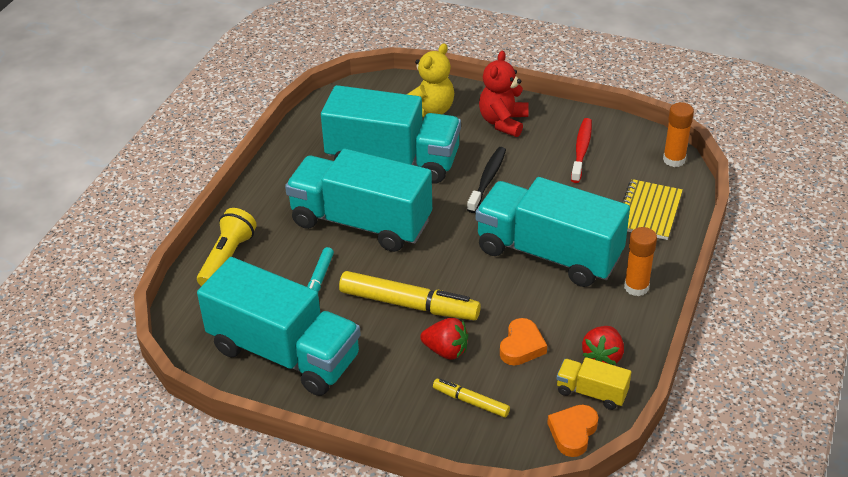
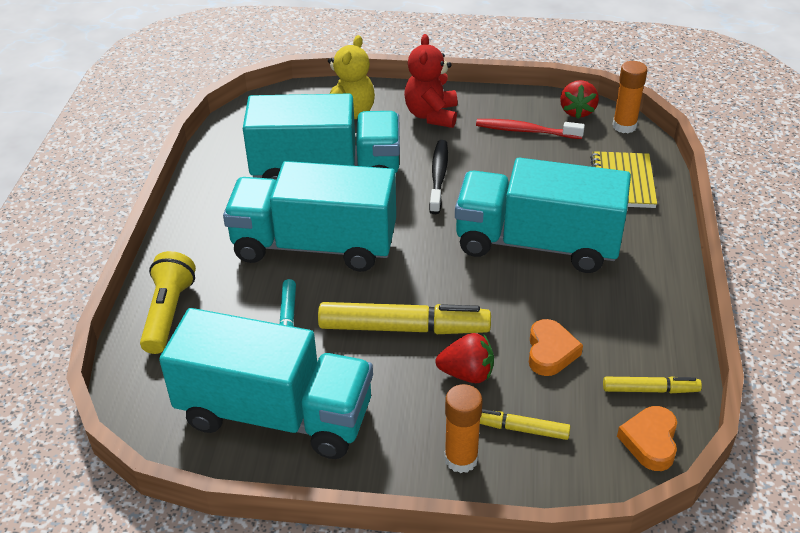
camera: 15 degrees left, 0 degrees up
(581, 150) = (525, 131): red toothbrush -> red toothbrush turned 75 degrees counterclockwise
(591, 392) = (650, 390): yellow truck -> yellow marker
(602, 356) = (644, 346): red strawberry -> red strawberry (577, 111)
(636, 287) = (645, 263): orange glue stick -> orange glue stick (461, 459)

